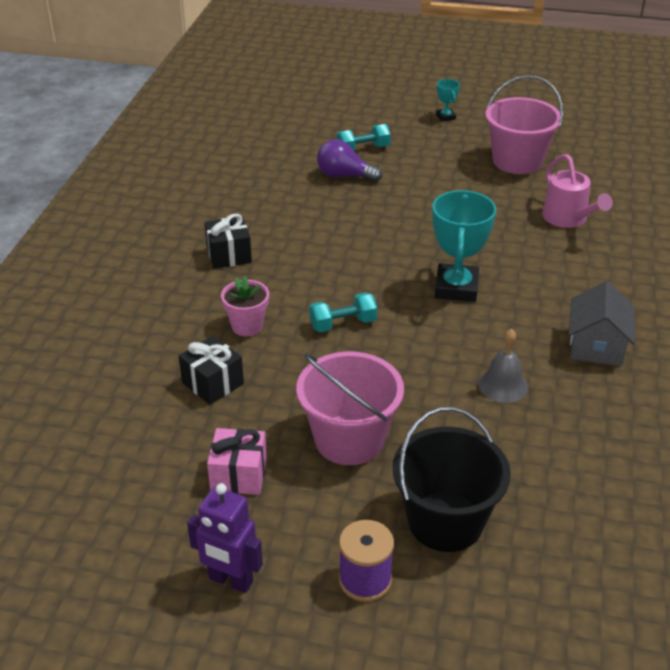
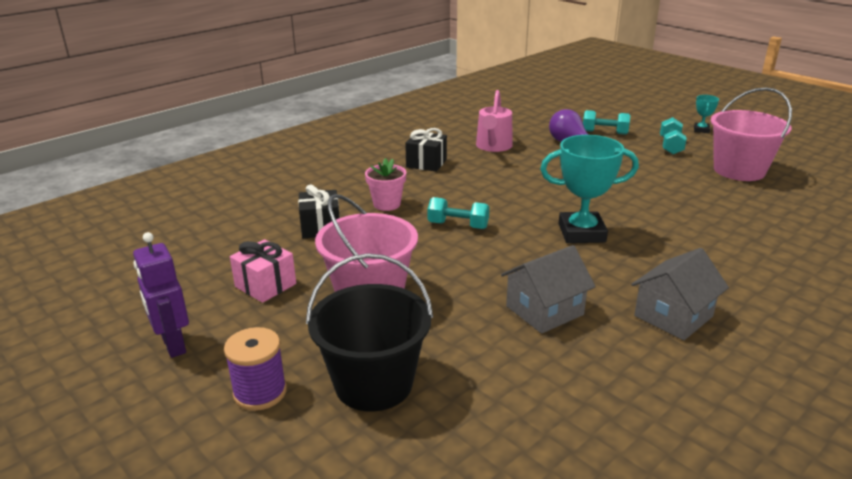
camera: 35 degrees right, 10 degrees down
(437, 148) = (670, 146): none -> turquoise dumbbell
(456, 288) = (581, 233): turquoise trophy -> turquoise trophy turned 45 degrees clockwise
(503, 385) = (544, 310): grey bell -> grey house
(568, 219) = (748, 219): pink watering can -> pink watering can (493, 146)

